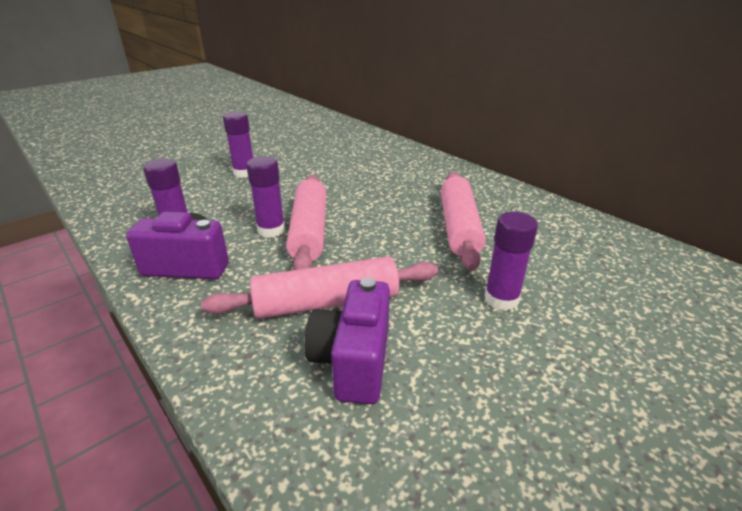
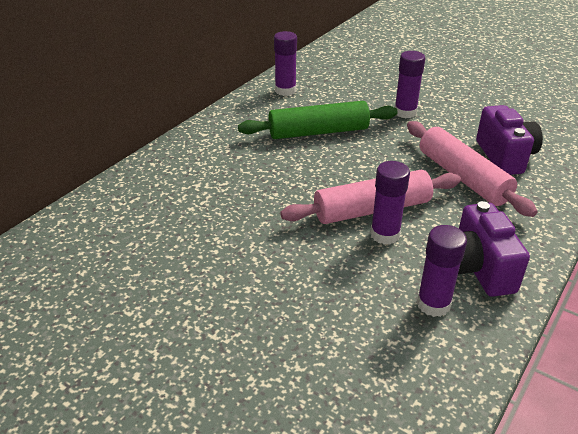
camera: 105 degrees left, 5 degrees up
(244, 173) = (249, 310): purple glue stick -> purple glue stick (285, 90)
(353, 361) = (505, 156): purple camera -> purple camera turned 90 degrees counterclockwise
(459, 227) = (318, 132): pink rolling pin -> green rolling pin

